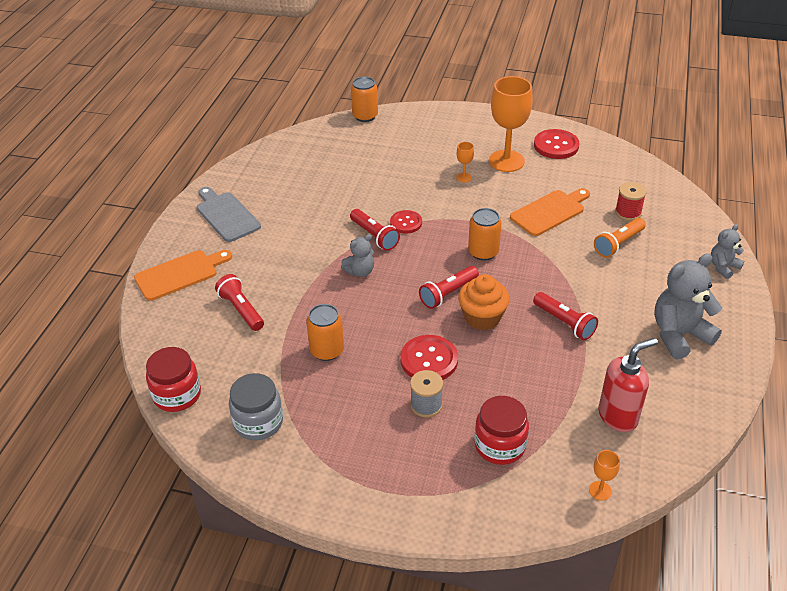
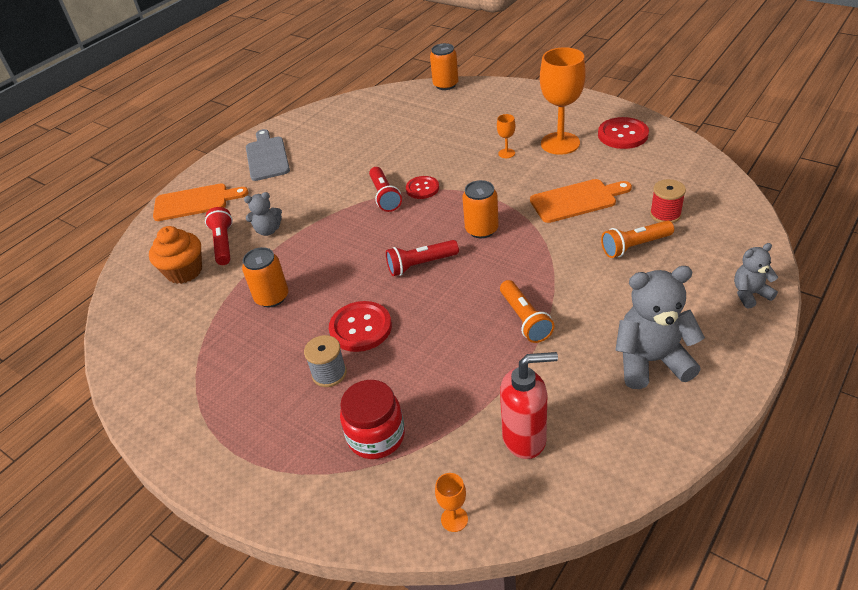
camera: 25 degrees right, 0 degrees up
(177, 395) = (120, 310): red jar -> none
(258, 422) = (168, 352): grey jar -> none
(360, 271) = (350, 227): grey teddy bear -> grey teddy bear (268, 230)
(482, 317) = (440, 296): orange cupcake -> orange cupcake (184, 271)
(564, 323) = (524, 319): red flashlight -> orange flashlight

